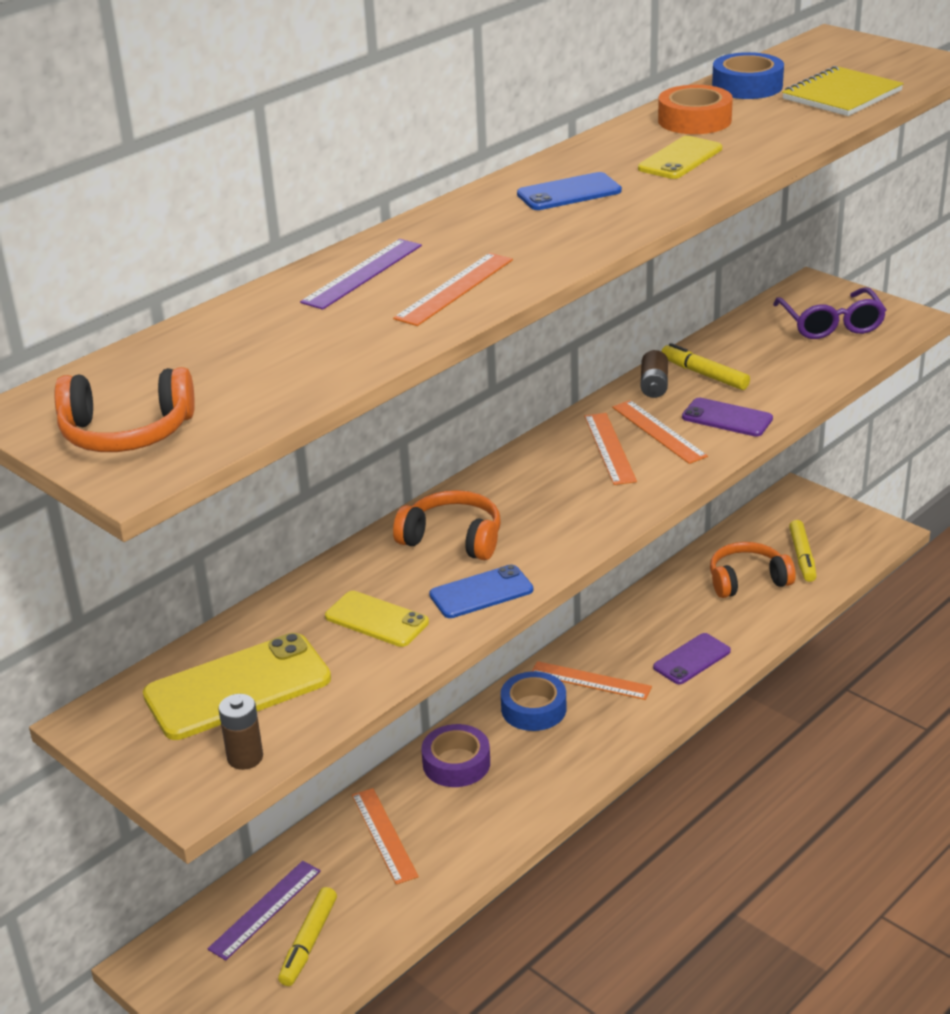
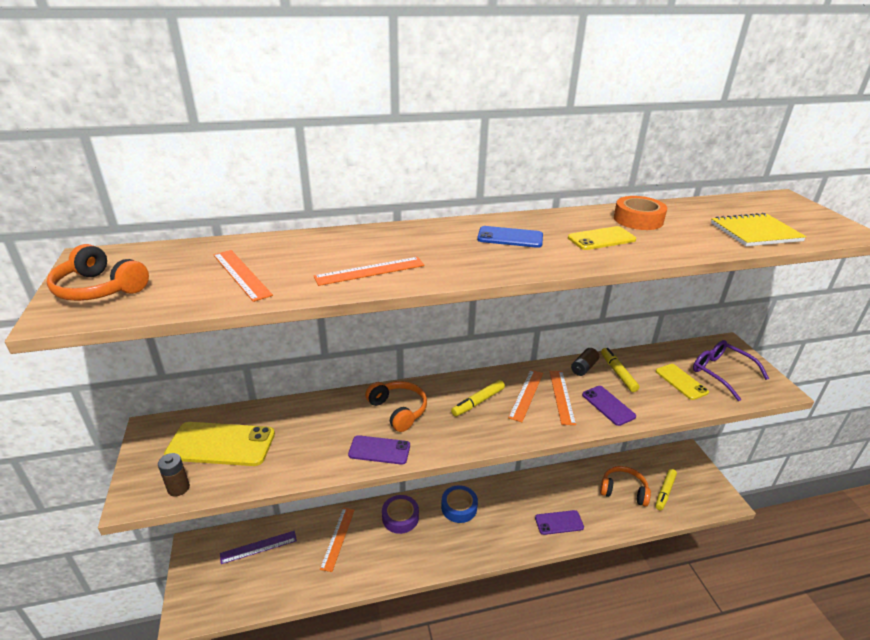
camera: 30 degrees right, 0 degrees up
(308, 942) = (258, 577): yellow marker -> yellow marker (478, 402)
(362, 273) = (340, 245): purple ruler -> none
(376, 619) = (317, 439): yellow phone -> yellow phone (681, 382)
(481, 592) = (379, 450): blue phone -> purple phone
(590, 681) = (498, 506): orange ruler -> orange ruler (241, 274)
(747, 86) = (695, 210): blue tape -> none
(831, 324) = (721, 373): purple glasses -> purple glasses turned 120 degrees clockwise

